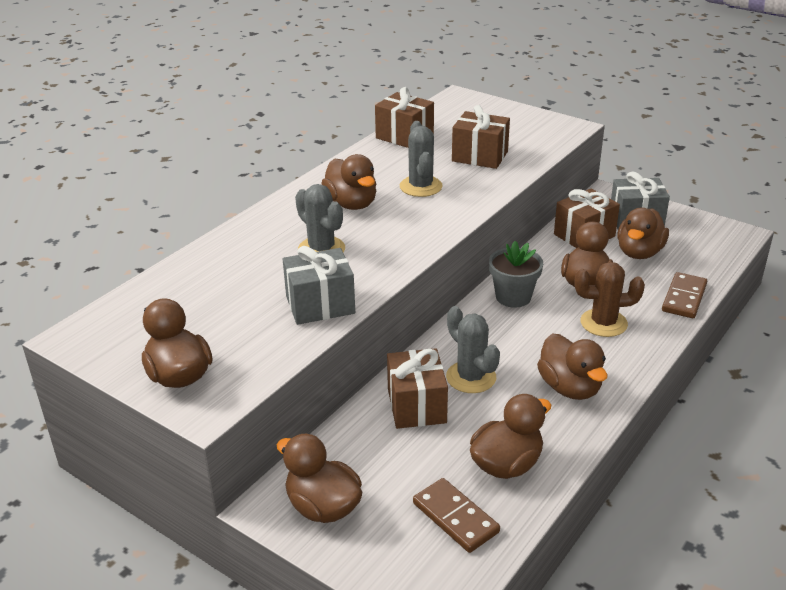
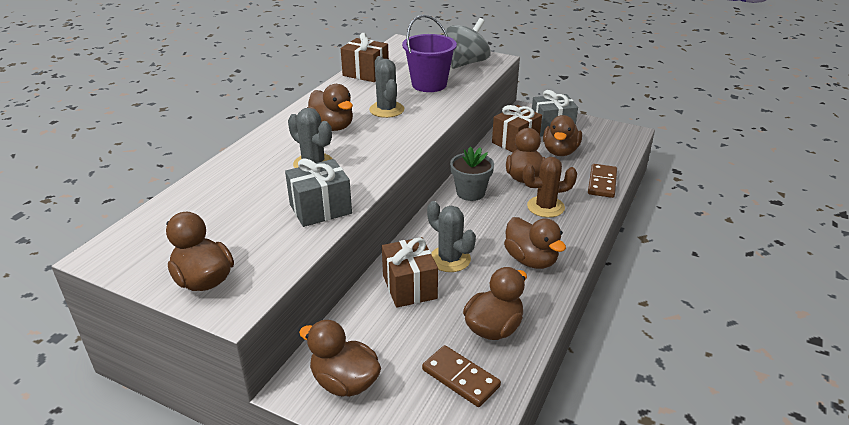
camera: 10 degrees left, 0 degrees up
(480, 156) = (429, 84): brown gift -> purple bucket
(533, 130) = (466, 63): none -> grey spinning top

